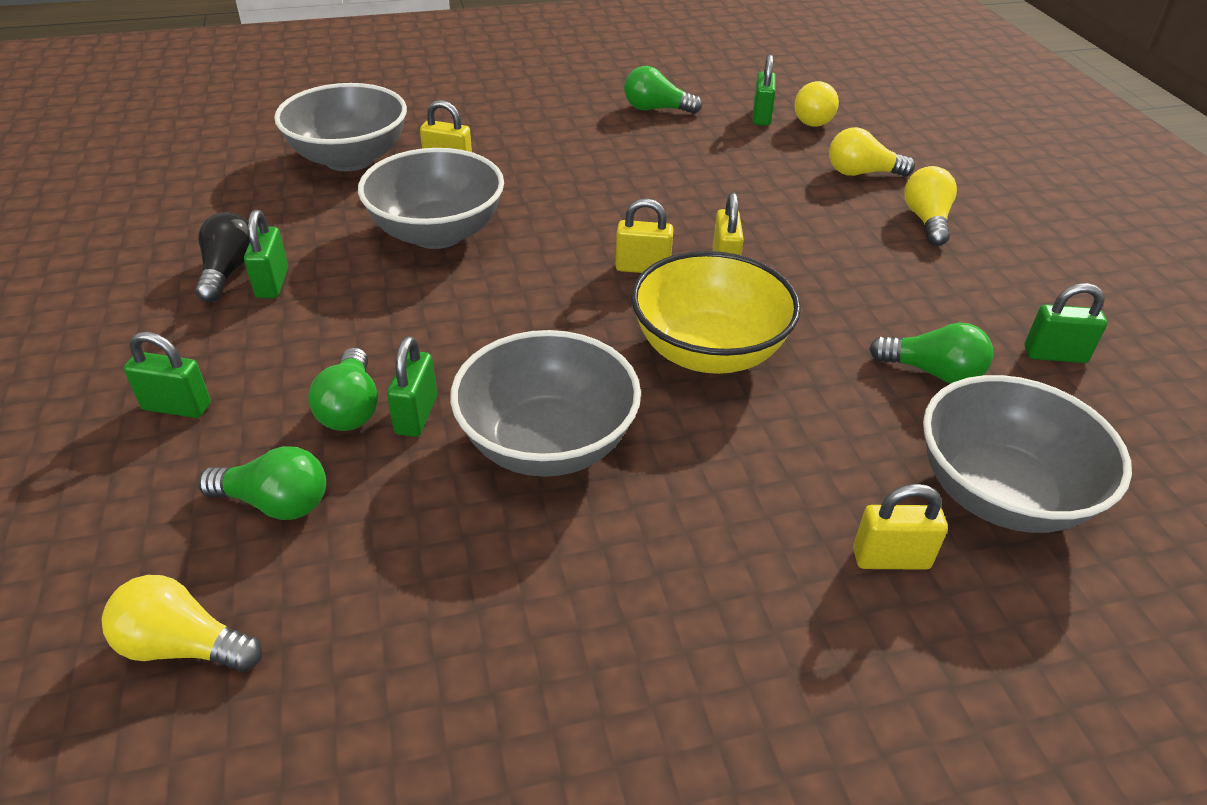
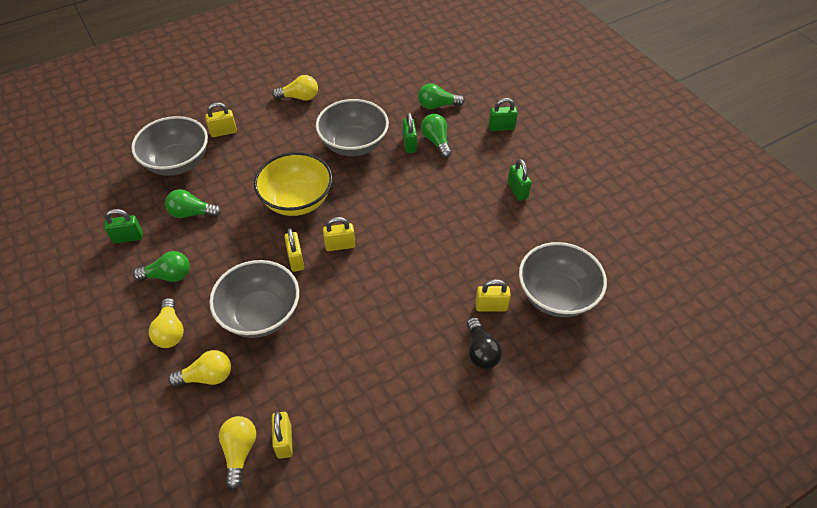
camera: 165 degrees right, 10 degrees up
(184, 646) = (433, 68): yellow light bulb -> yellow light bulb (299, 97)
(229, 272) = (543, 192): black light bulb -> black light bulb (481, 351)
(437, 233) = (461, 243): grey bowl -> grey bowl (260, 314)
(656, 109) = (373, 427): green light bulb -> green light bulb (168, 276)
(761, 116) = (284, 441): green padlock -> yellow padlock

